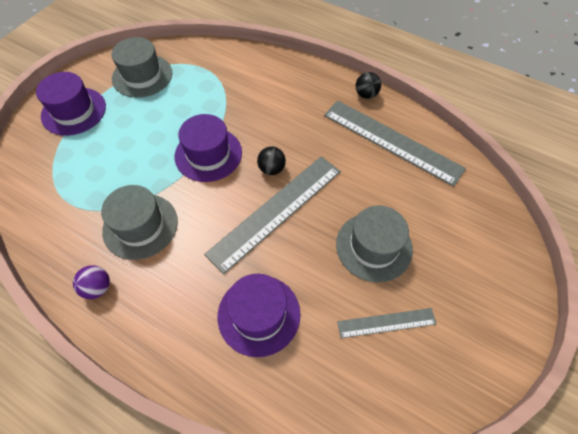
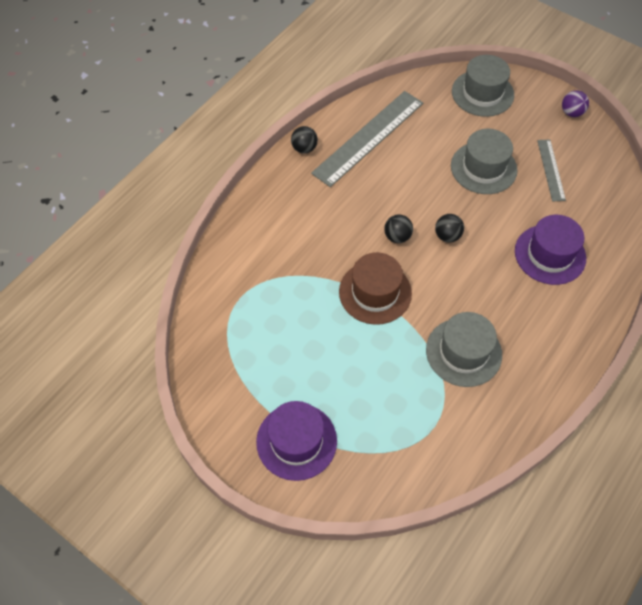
camera: 85 degrees left, 0 degrees up
(98, 288) = (532, 384): purple ball -> purple ball (571, 113)
(142, 76) = (243, 366): grey hat -> grey hat (482, 93)
(208, 154) = (375, 292): purple hat -> brown hat
(276, 211) = (447, 236): grey ruler -> black ball

